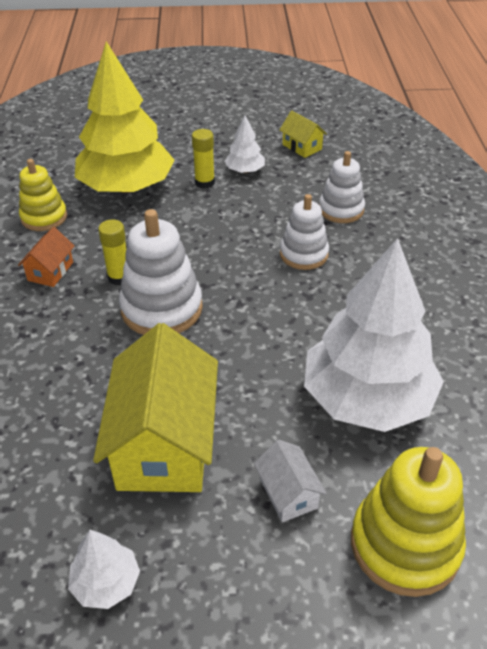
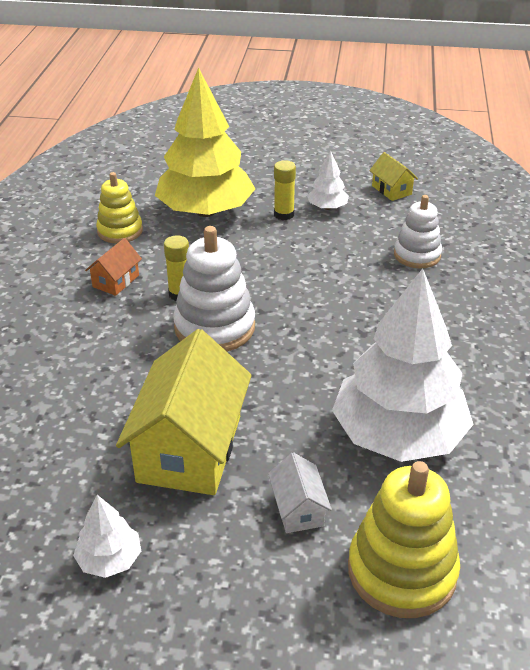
camera: 10 degrees right, 5 degrees down
(304, 254) = (368, 293): white stacking toy -> none

